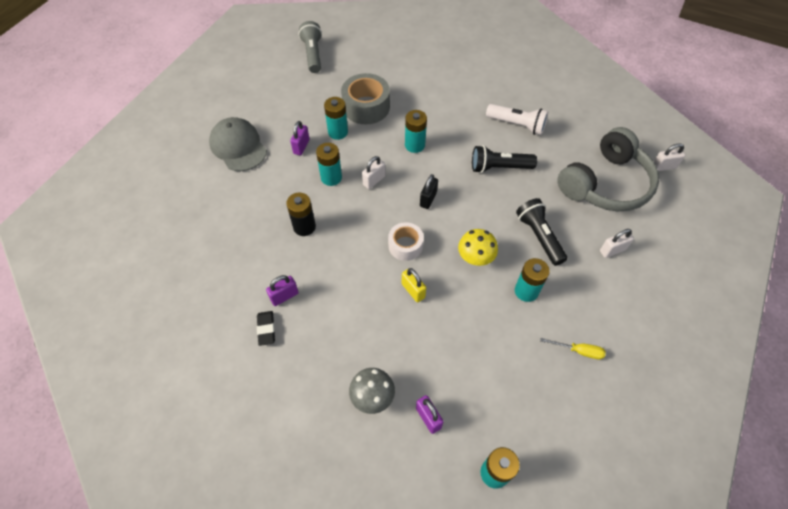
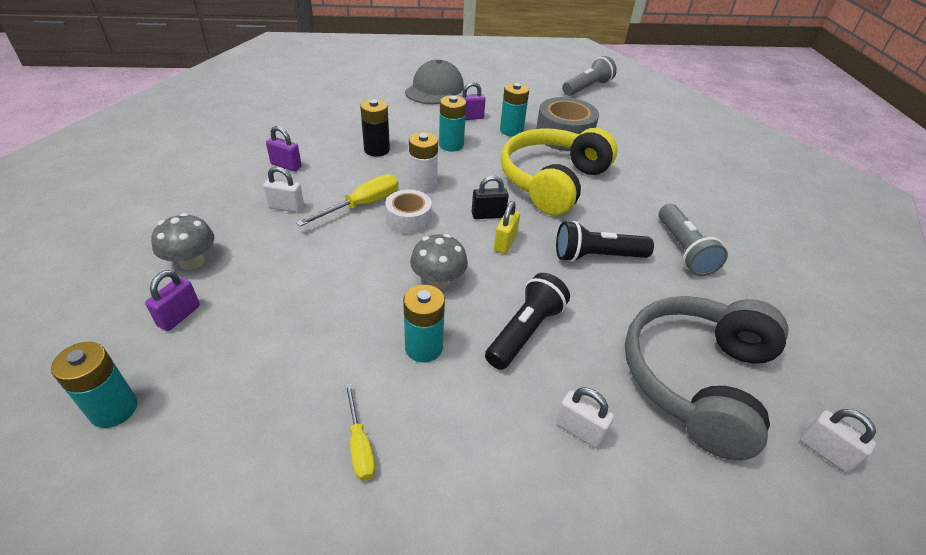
camera: 55 degrees right, 15 degrees down
(266, 329) = (242, 168): black eraser -> none
(371, 219) = (423, 185): none -> white battery
(371, 266) = (362, 205): none -> yellow screwdriver
(374, 180) = (475, 171): white padlock -> white padlock (286, 207)
(413, 290) = (351, 245): yellow padlock -> yellow padlock (505, 243)
(414, 145) = (552, 181): turquoise battery -> yellow headphones
(475, 257) = (438, 281): yellow mushroom -> grey mushroom
(499, 167) = (597, 256): black flashlight -> black flashlight turned 60 degrees counterclockwise
(517, 125) = (683, 250): white flashlight -> grey flashlight
(606, 184) = (696, 379): grey headphones -> grey headphones turned 105 degrees clockwise

